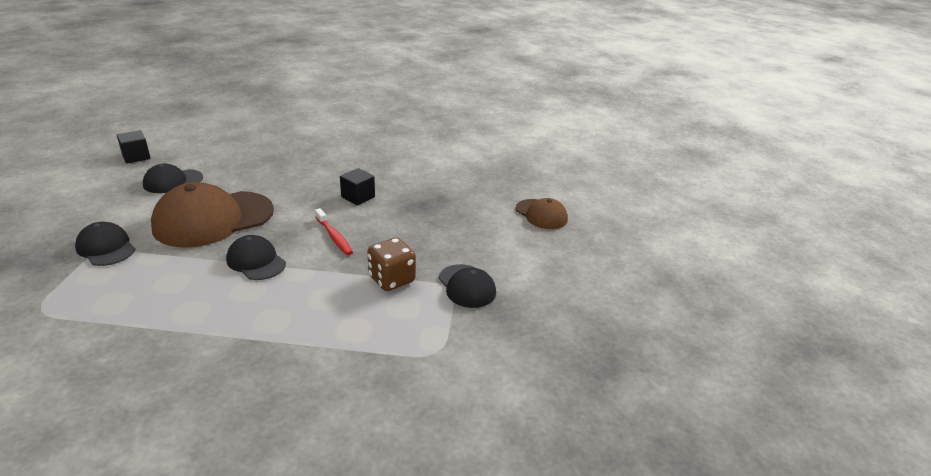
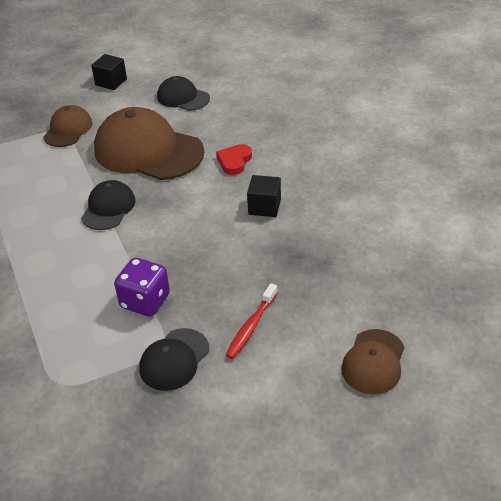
camera: 65 degrees right, 10 degrees up
(106, 248) = (68, 129): black cap -> brown cap
(136, 157) = (201, 58): black cube -> black cube (111, 82)
(290, 190) = (234, 161): none -> red heart
(334, 237) = (182, 230): red toothbrush -> red toothbrush (251, 326)
(391, 279) = (145, 301): brown dice -> purple dice

